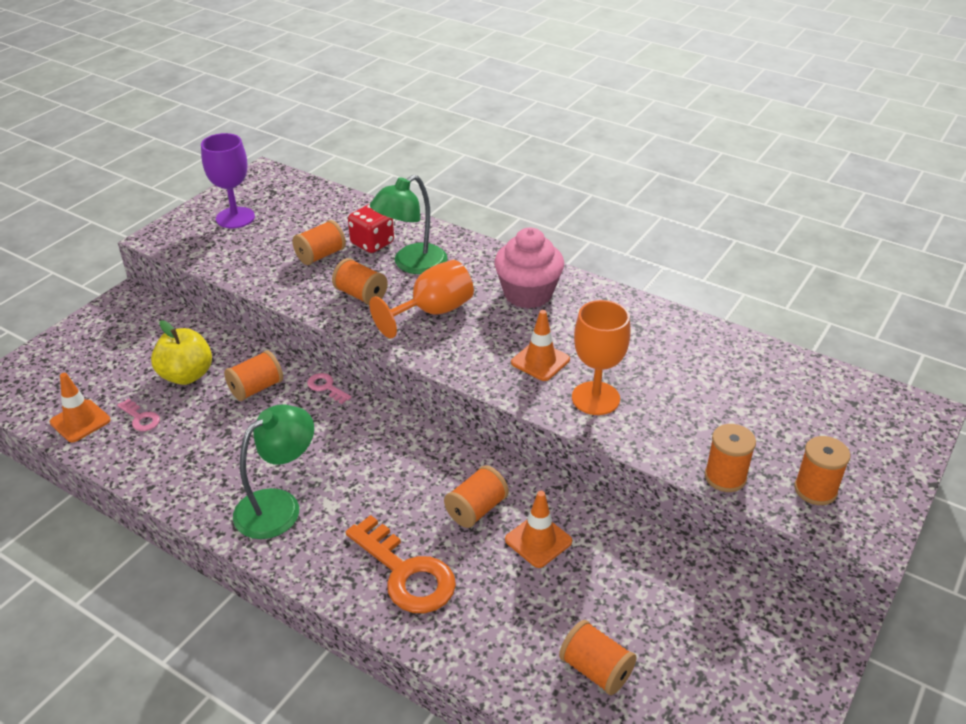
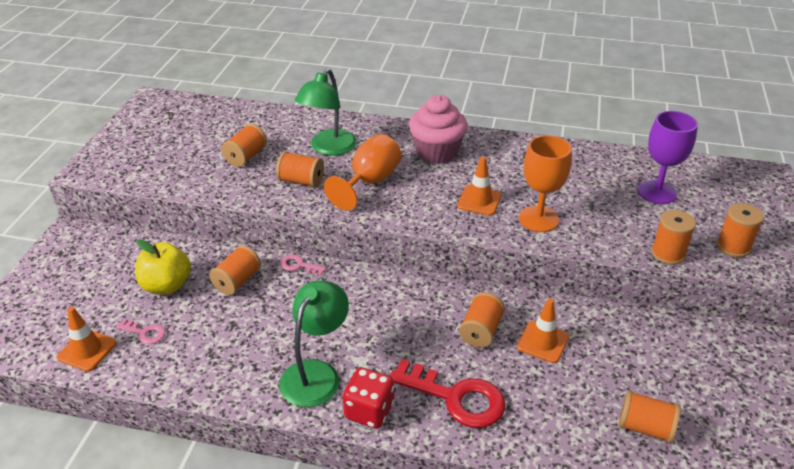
camera: 20 degrees left, 0 degrees up
(235, 218) = (149, 141): purple goblet -> purple goblet (657, 192)
(372, 243) = (285, 138): red dice -> red dice (369, 411)
(406, 573) = (456, 397): orange key -> red key

